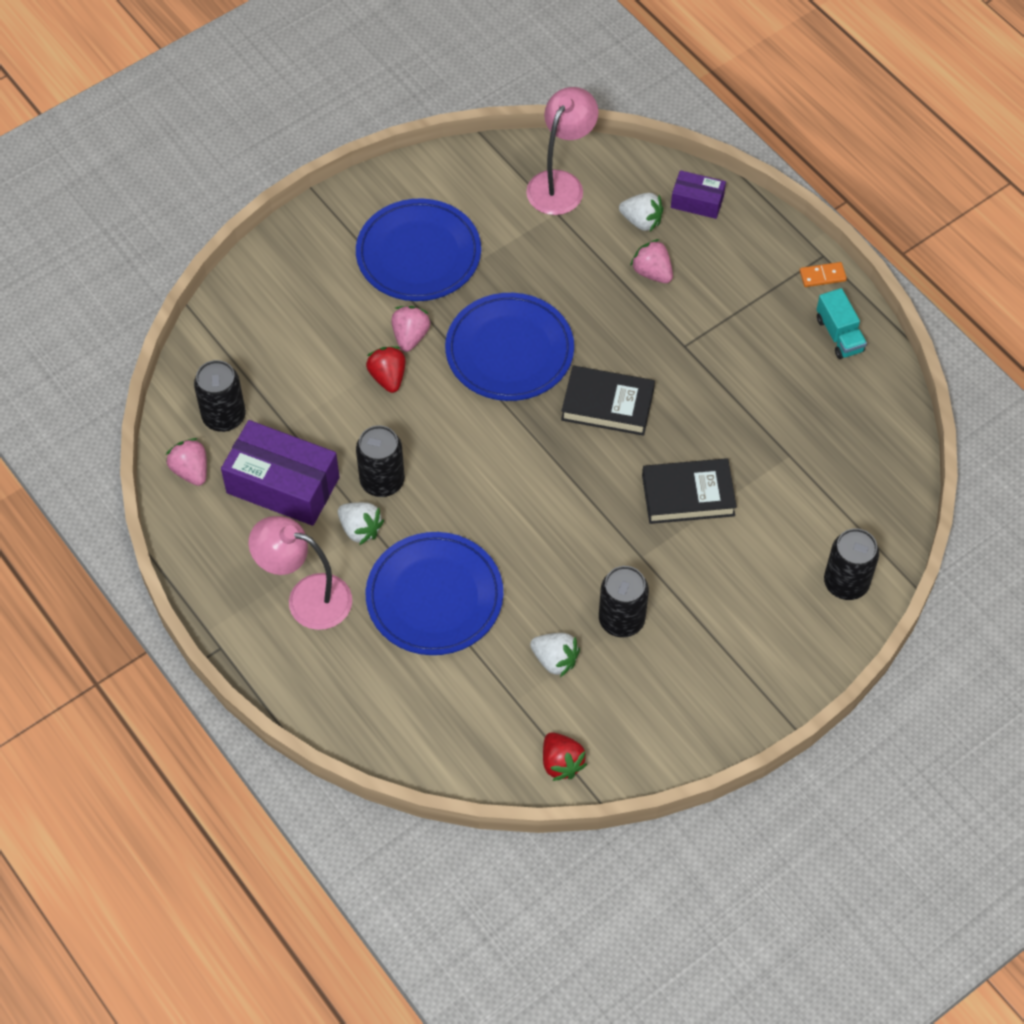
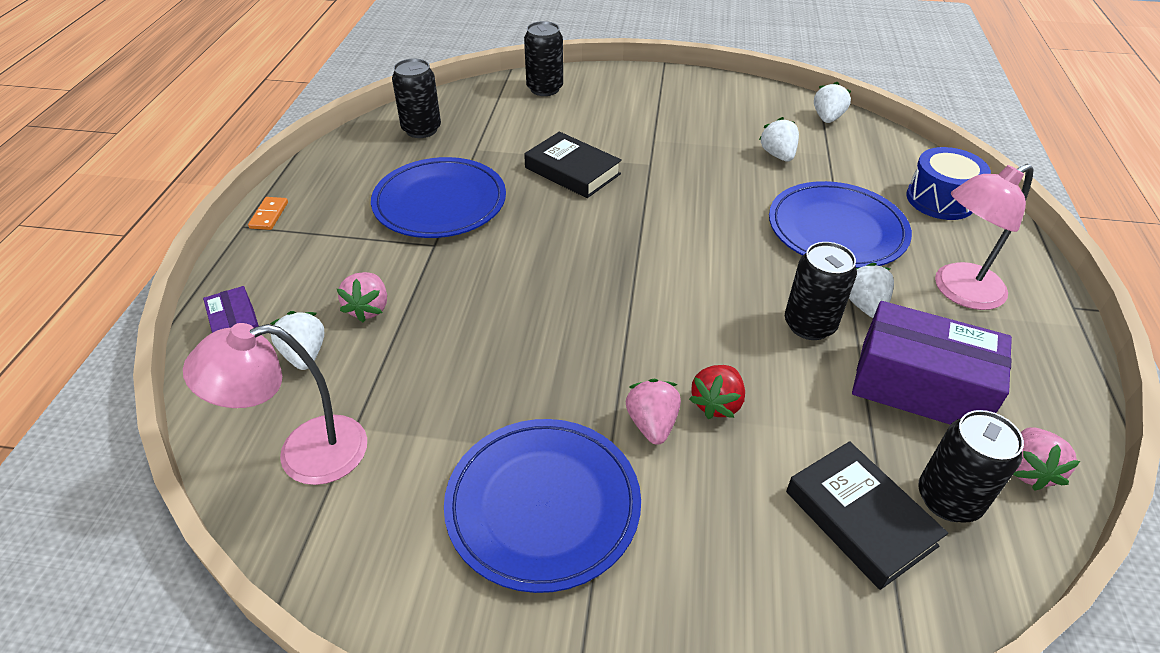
camera: 135 degrees left, 15 degrees down
(283, 485) = (919, 386): purple box -> purple box turned 45 degrees counterclockwise
(306, 598) = (958, 291): pink lamp -> pink lamp turned 90 degrees clockwise
(382, 708) = (940, 200): none -> blue drum
(410, 336) = (652, 424): pink strawberry -> pink strawberry turned 120 degrees clockwise
(509, 351) = (573, 341): blue plate -> blue plate (440, 203)
(561, 763) = (827, 118): red strawberry -> white strawberry
(607, 405) = (549, 250): black book -> black book (860, 518)
(621, 620) = (706, 147): black can -> black can (421, 129)
(822, 276) = (269, 215): orange domino -> orange domino turned 60 degrees clockwise
(839, 335) = (329, 179): turquoise truck -> none

